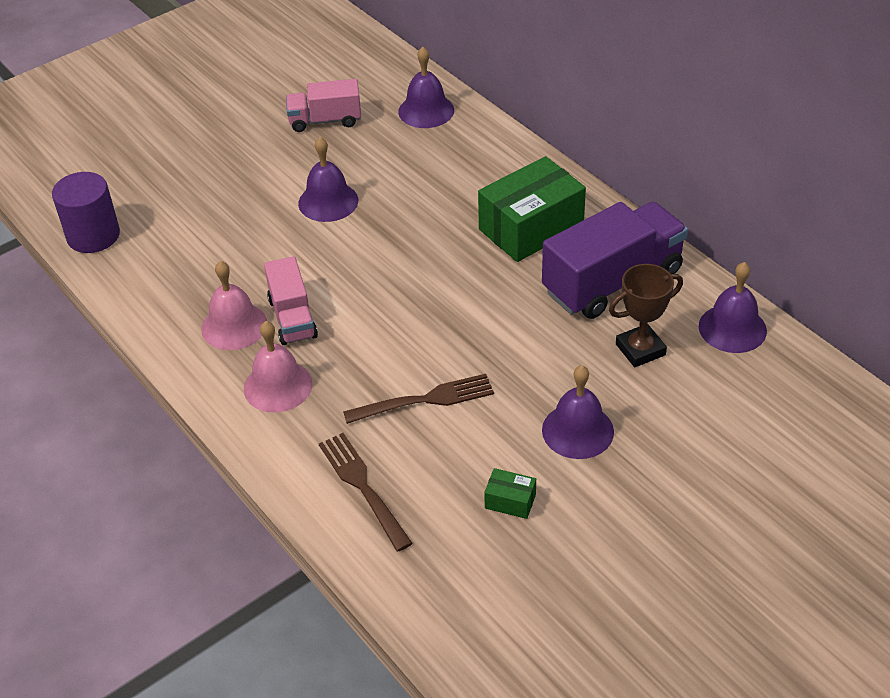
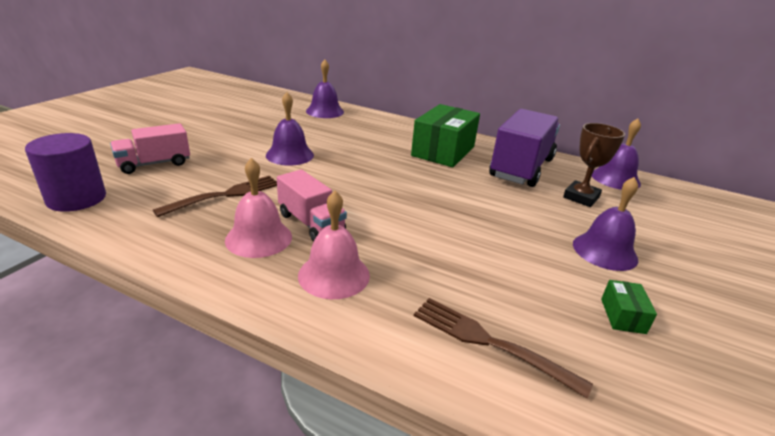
camera: 30 degrees left, 15 degrees down
(325, 120) = (258, 120): pink truck -> pink truck (154, 164)
(425, 400) = (473, 257): brown fork -> brown fork (225, 195)
(510, 501) = (623, 316): green box -> green box turned 75 degrees counterclockwise

